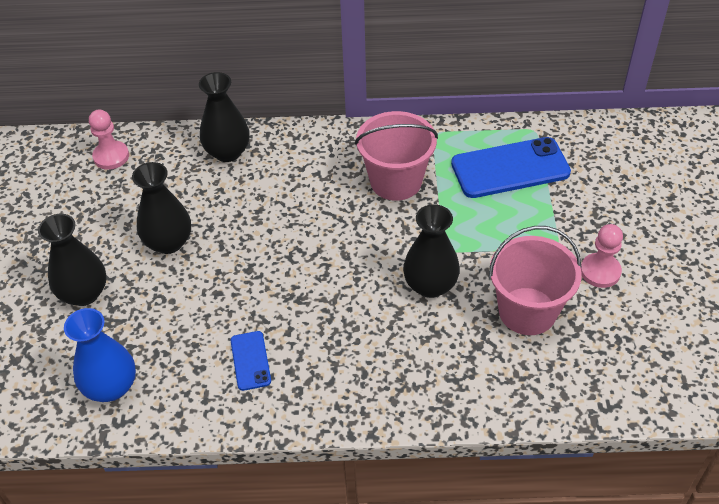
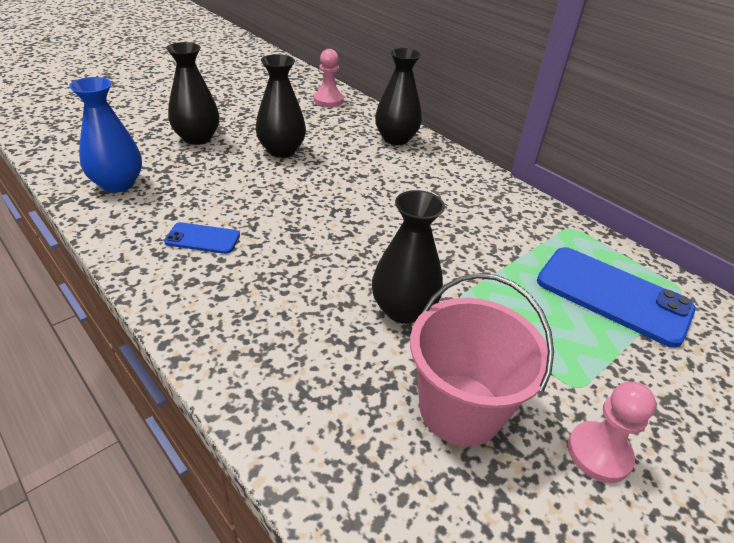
camera: 45 degrees right, 10 degrees down
(250, 361) = (202, 238): blue phone -> blue phone turned 60 degrees clockwise
(396, 181) = (488, 229): pink bucket -> none

